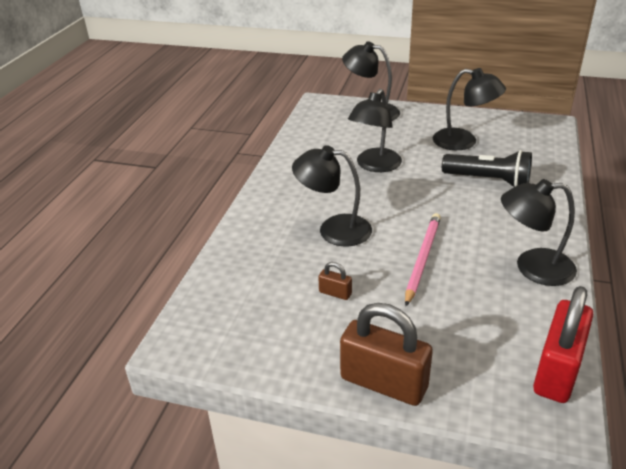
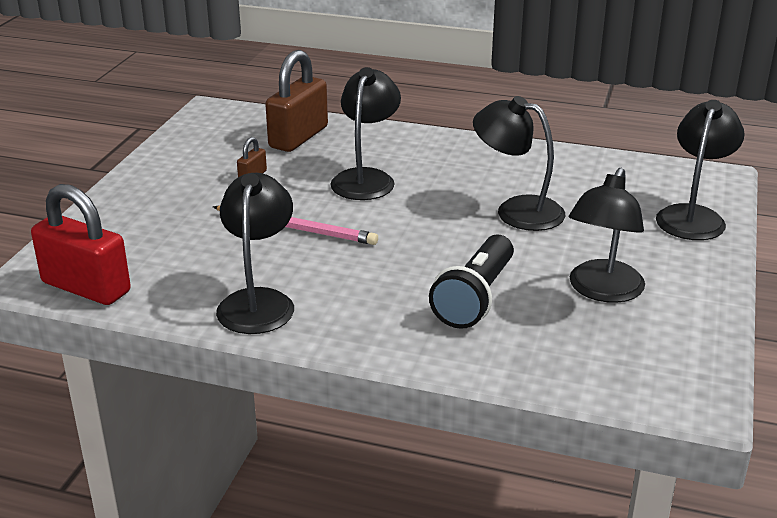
camera: 90 degrees right, 5 degrees down
(383, 382) = (120, 195): brown padlock -> brown padlock (298, 137)

